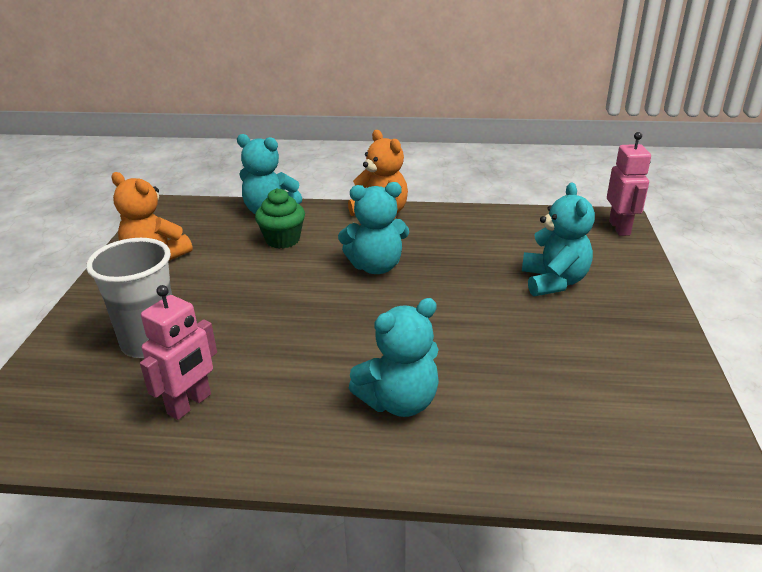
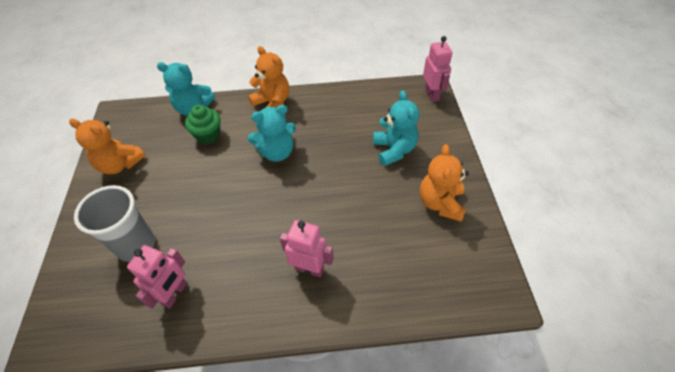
camera: 10 degrees left, 20 degrees up
(399, 402) = (309, 268): turquoise teddy bear -> pink robot
(622, 350) = (440, 203): none -> orange teddy bear

